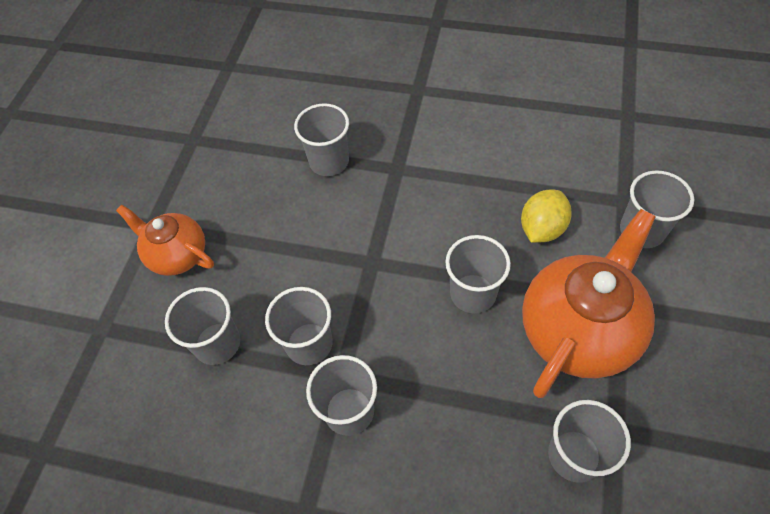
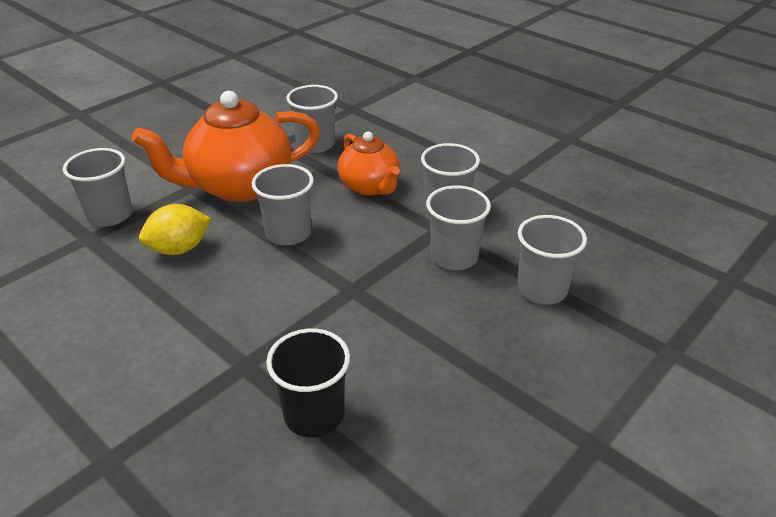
camera: 155 degrees left, 20 degrees down
(177, 255) = (564, 389): orange teapot -> orange teapot (370, 187)
(329, 161) = (314, 414): grey cup -> black cup

